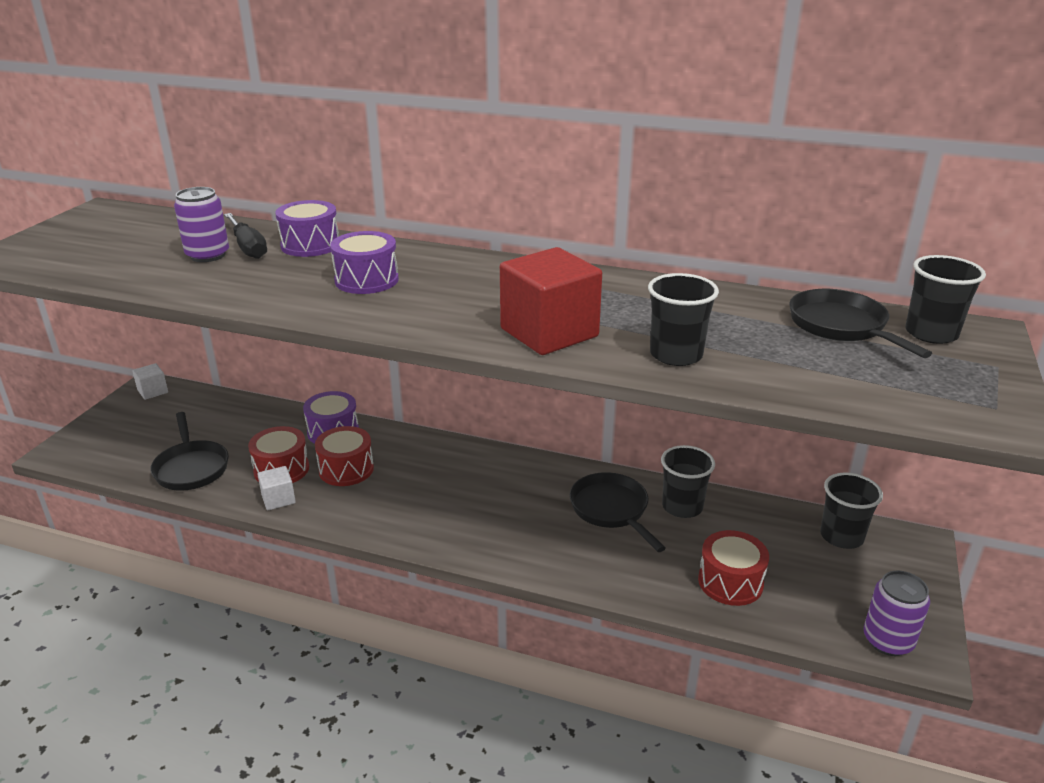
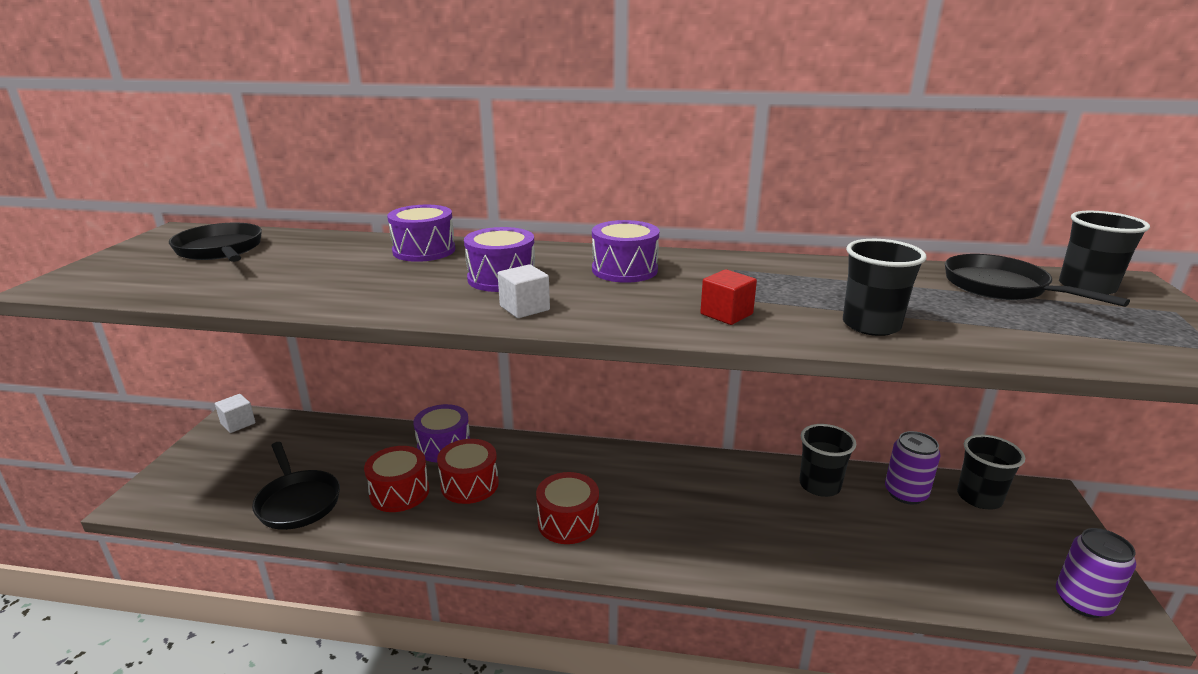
camera: 10 degrees left, 5 degrees down
(208, 255) = (314, 266): purple can -> purple can (905, 493)
(248, 247) = (357, 256): black screwdriver -> none
(278, 499) = (404, 526): white cube -> white cube (524, 308)
(484, 279) = (624, 270): none -> purple drum
(549, 333) = (726, 314): red cube -> red cube, size x0.49
(611, 510) = (754, 496): black pan -> black pan (221, 250)
(730, 582) = (903, 558): red drum -> red drum (568, 522)

